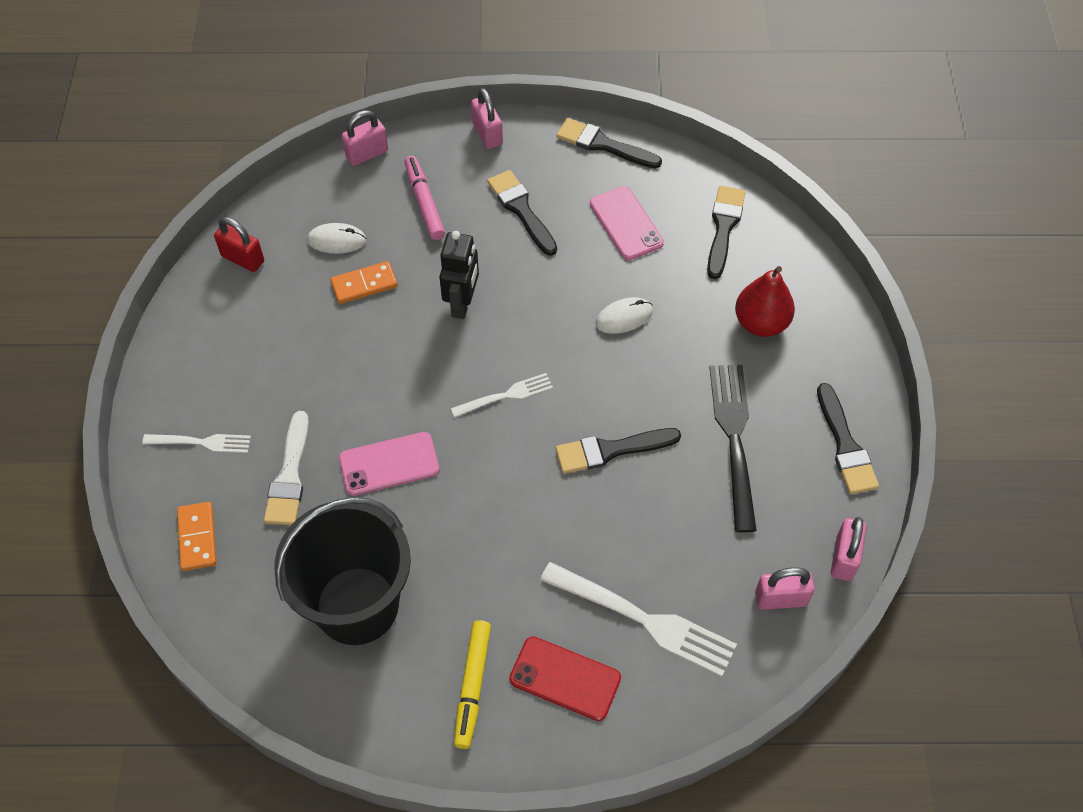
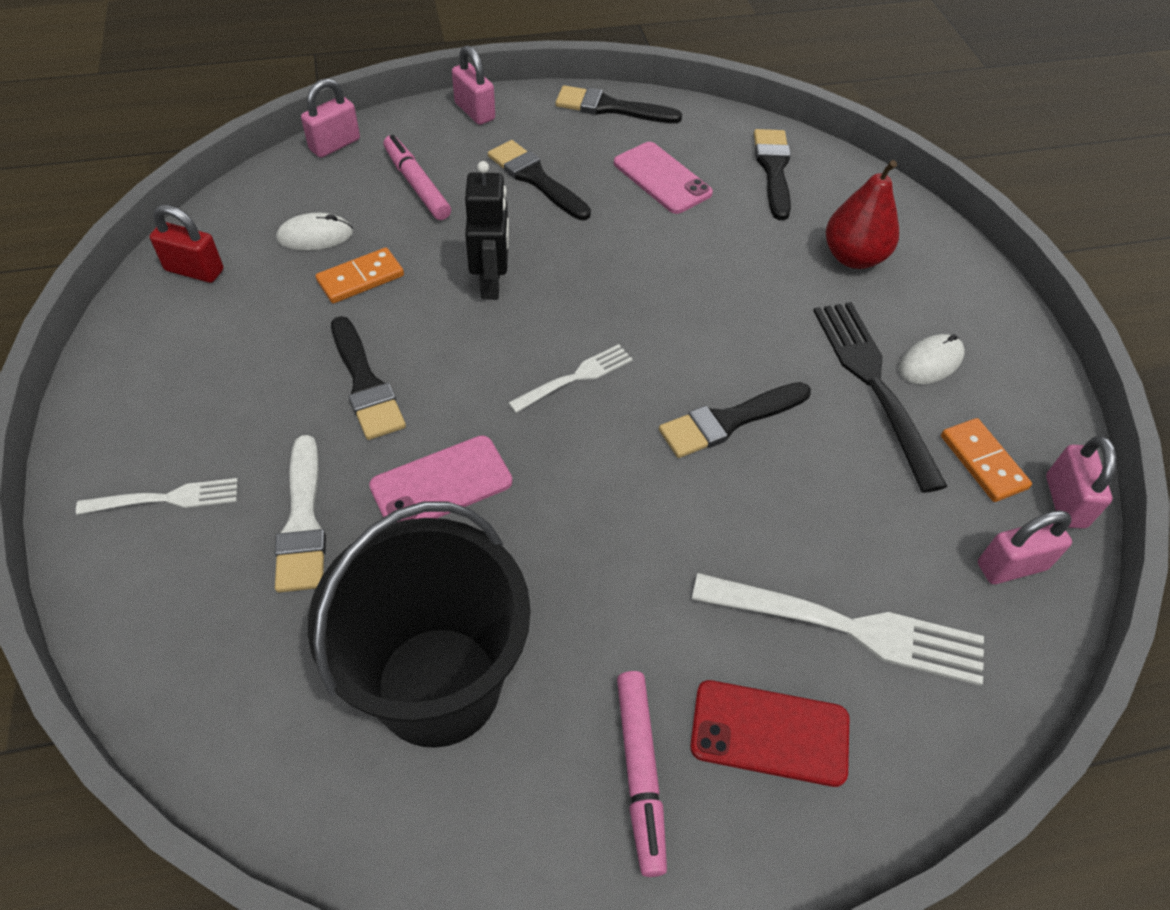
camera: 15 degrees left, 5 degrees down
(197, 537) = (176, 631): orange domino -> orange domino (982, 462)
(472, 686) = (640, 773): yellow marker -> pink marker
(624, 317) = (693, 272): white mouse -> white mouse (930, 362)
(845, 445) = (1006, 372): black brush -> black brush (365, 384)

